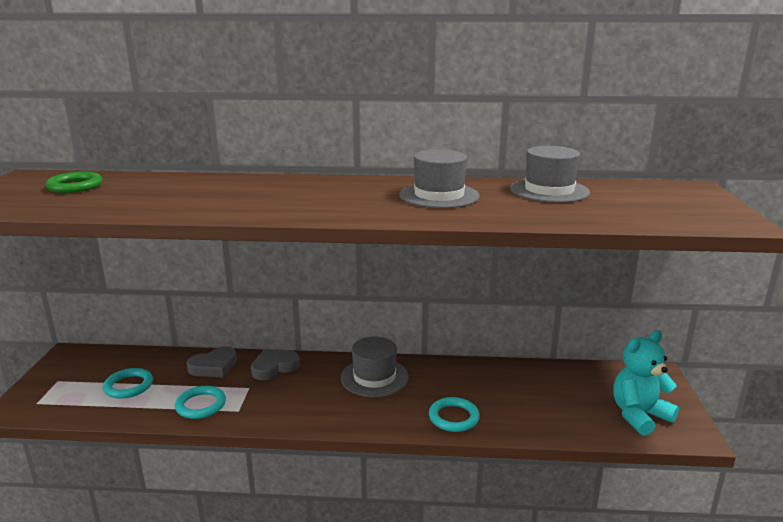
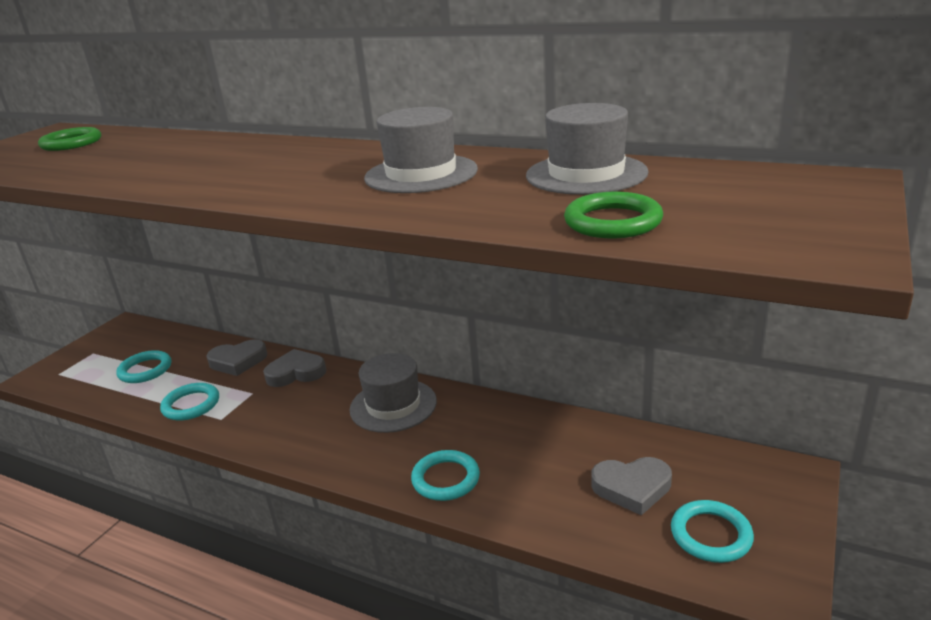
camera: 25 degrees right, 5 degrees up
(575, 399) = (632, 487): none -> grey heart
(607, 216) = (612, 222): none -> green ring
(639, 415) = (711, 535): turquoise teddy bear -> turquoise ring

